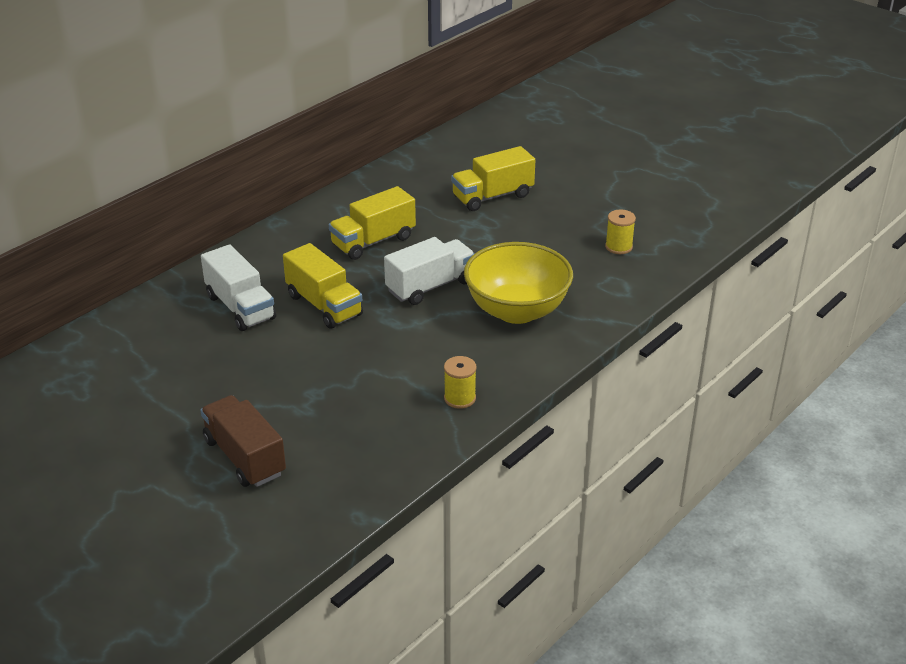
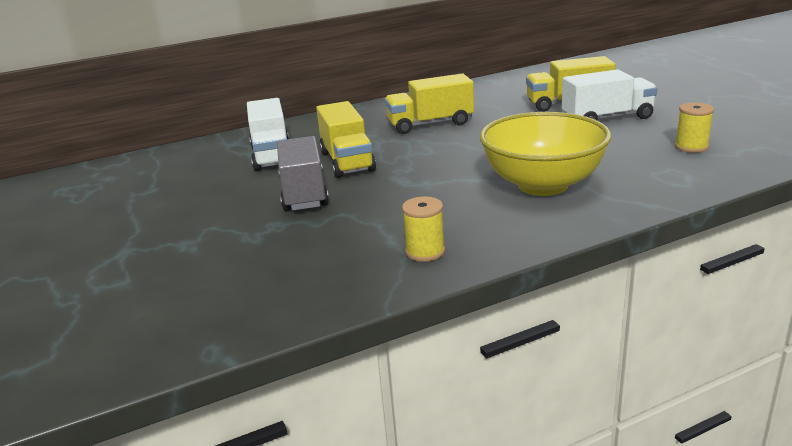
camera: 25 degrees right, 10 degrees down
(245, 457) = (155, 269): brown truck -> none
(312, 352) = (304, 193): none -> grey truck
(430, 286) = (461, 158): white truck -> white truck (607, 118)

